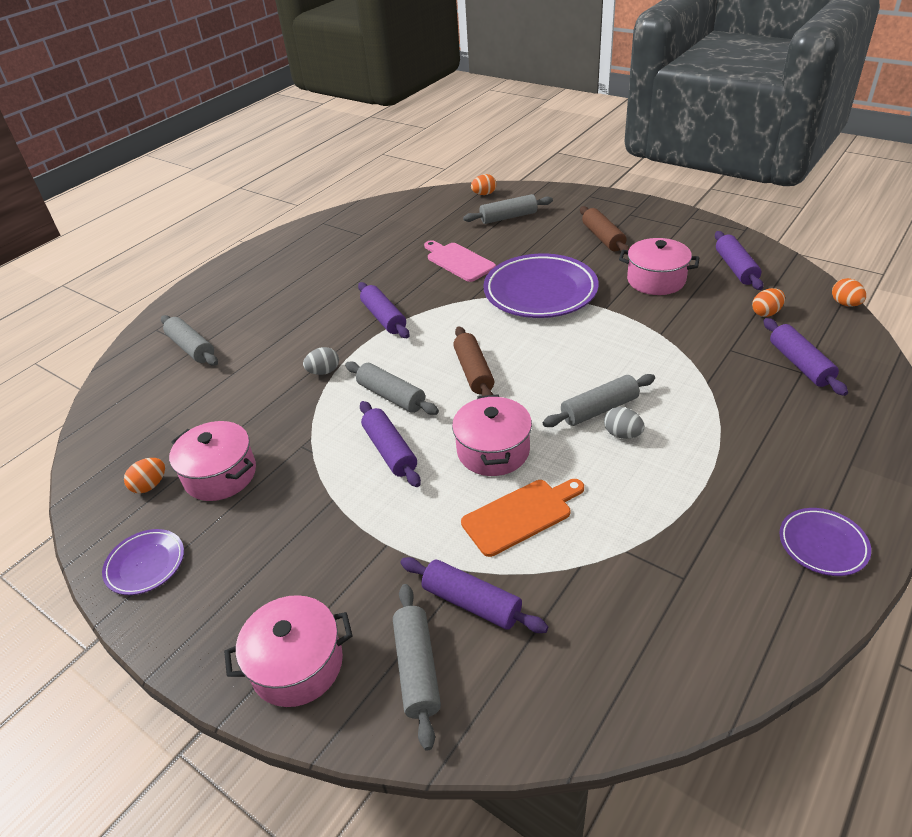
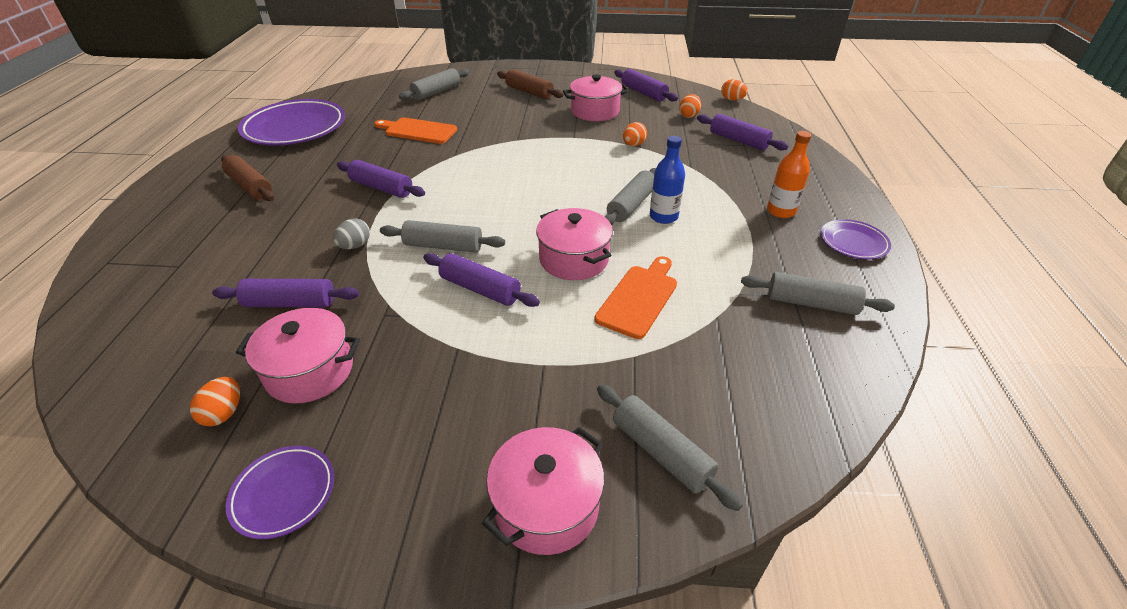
camera: 35 degrees left, 0 degrees up
(191, 348) = (172, 267): grey rolling pin -> grey rolling pin (811, 303)
(458, 261) = (418, 131): pink cutting board -> orange cutting board
(472, 602) = (659, 378): purple rolling pin -> purple rolling pin (290, 303)
(473, 372) = (504, 207): brown rolling pin -> brown rolling pin (250, 186)
(484, 194) = (399, 79): orange egg -> orange egg (633, 145)
(540, 292) = (511, 137): purple plate -> purple plate (295, 128)
(622, 434) = (663, 216): grey egg -> blue bottle
(767, 473) = (780, 211): none -> orange bottle

